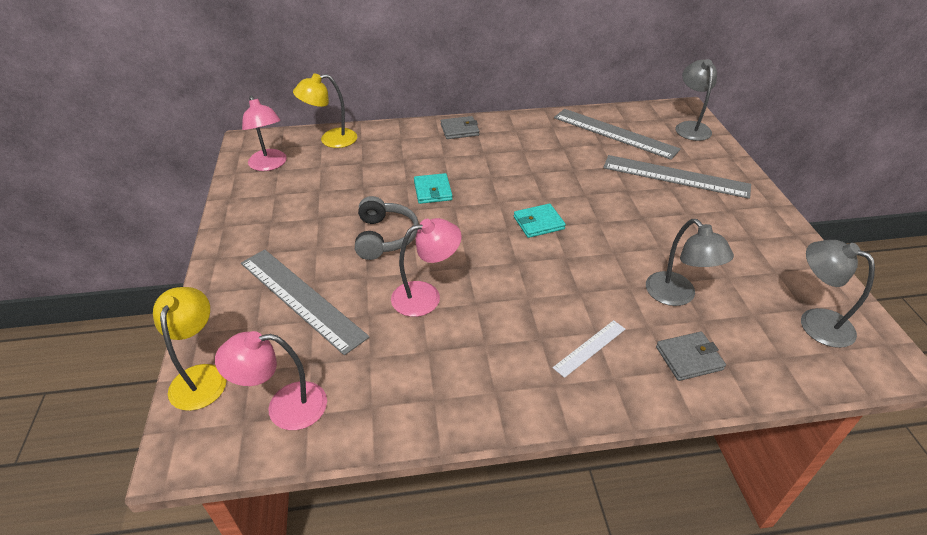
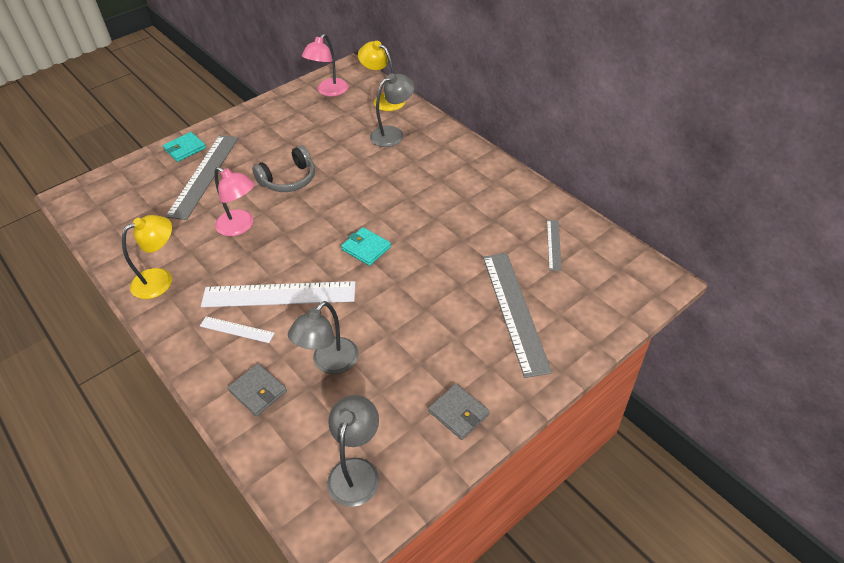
camera: 60 degrees right, 5 degrees up
(201, 376) = (121, 173): yellow lamp -> yellow lamp (160, 279)
(284, 407) = (114, 215): pink lamp -> none
(432, 191) = (362, 176): turquoise wallet -> turquoise wallet (185, 149)
(459, 130) = (461, 152): grey wallet -> grey wallet (458, 413)
(559, 300) = (279, 295): none -> white ruler
(614, 133) = (554, 244): grey ruler -> grey ruler, size x0.49
(690, 127) = (625, 295): grey lamp -> grey lamp (393, 134)

